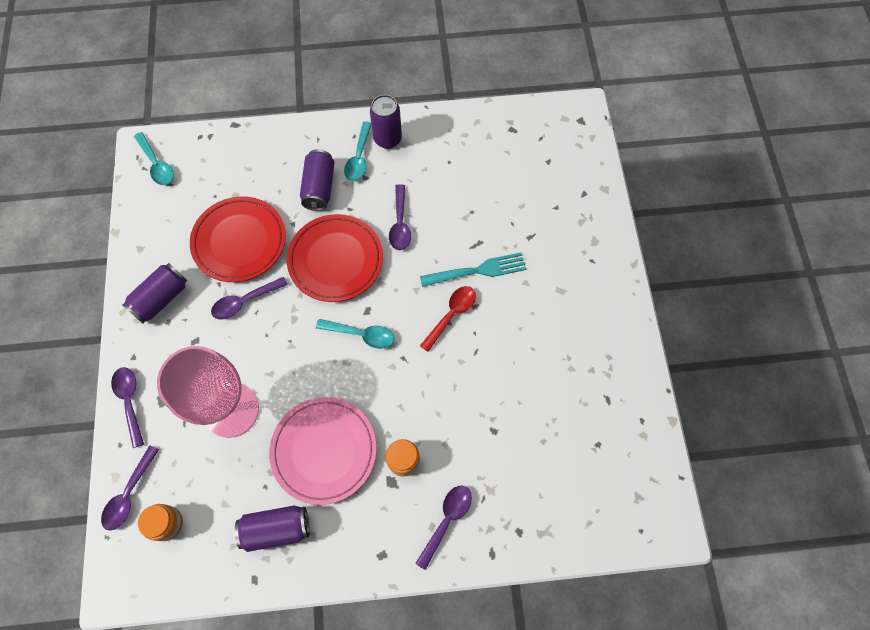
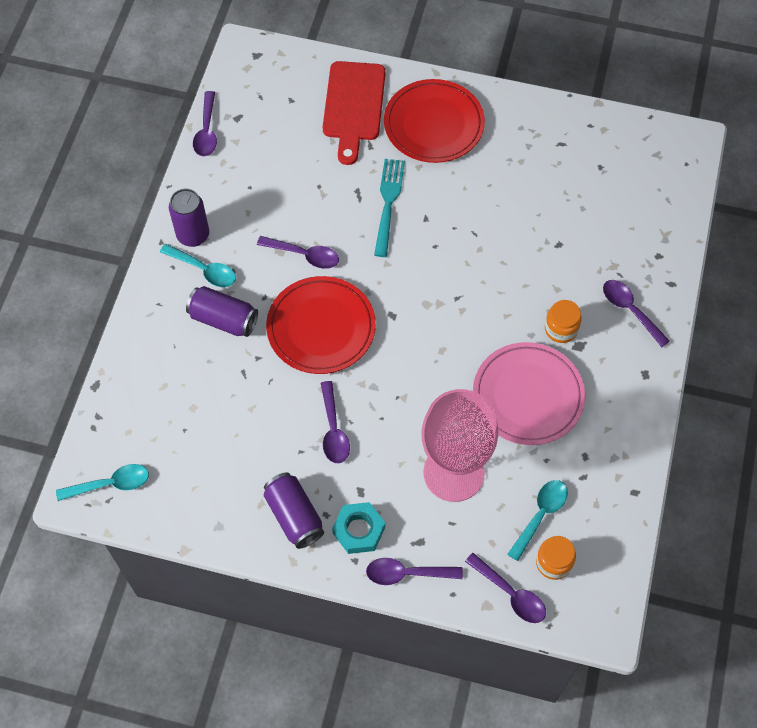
camera: 70 degrees left, 5 degrees down
(160, 351) = (358, 530): none -> turquoise nut
(239, 241) = (256, 417): red plate -> red plate (433, 125)
(276, 529) = (592, 460): purple can -> none
(361, 335) = (417, 328): turquoise spoon -> turquoise spoon (540, 515)
(451, 315) = (427, 241): red spoon -> none
(489, 113) = (206, 131): none -> purple spoon
(564, 210) = (354, 106): none -> red cutting board

